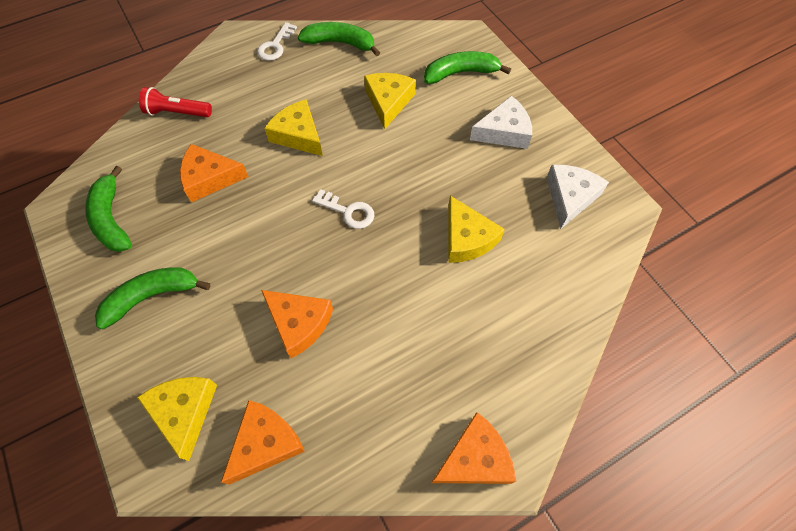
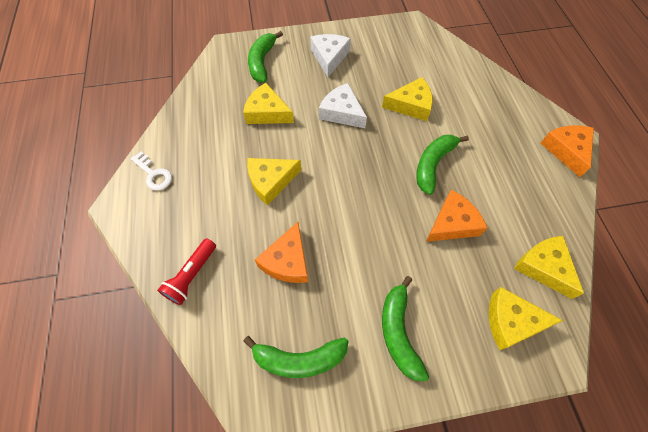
camera: 70 degrees left, 0 degrees up
(265, 443) = (543, 267): orange cheese -> yellow cheese
(340, 43) = (182, 126): green banana -> green banana (433, 165)
(348, 211) = (363, 167): white key -> none
(570, 197) = (397, 45): white cheese -> white cheese (341, 112)

